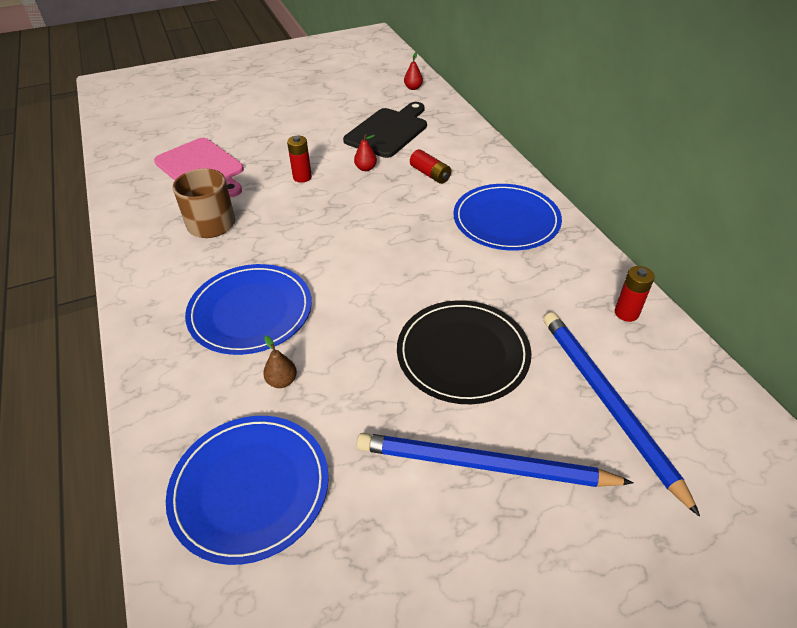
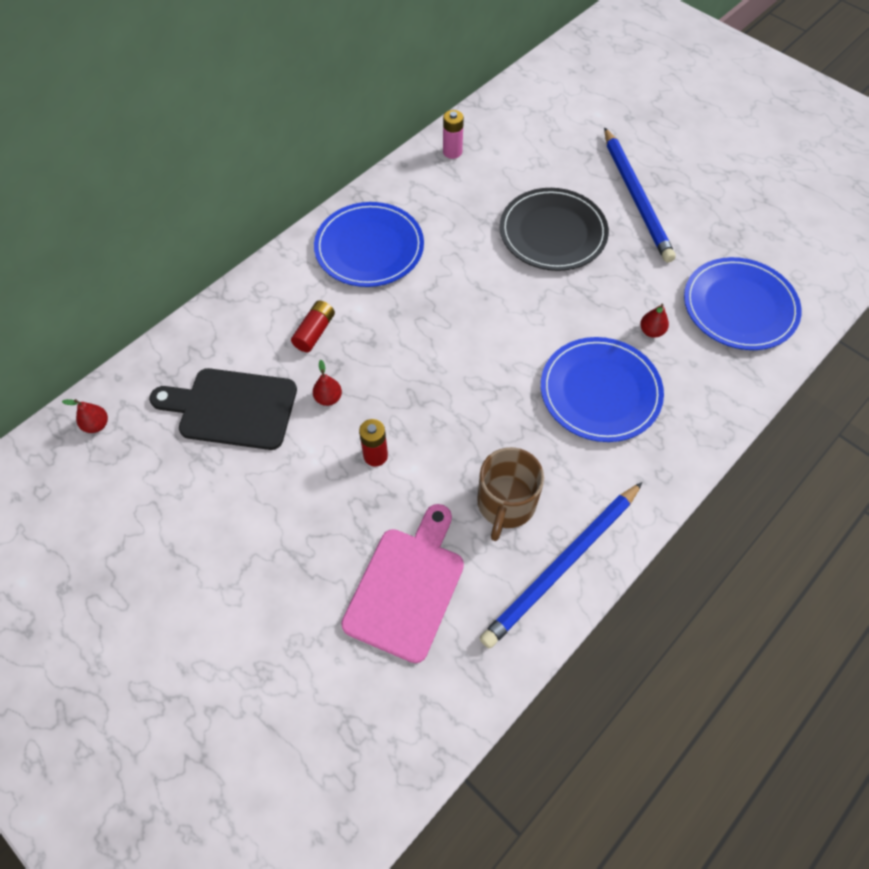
camera: 115 degrees left, 15 degrees up
(282, 381) = (651, 331): brown pear -> red pear
(607, 402) = (546, 150): blue pencil -> blue pencil (562, 566)
(626, 313) = (452, 152): red battery -> pink battery

